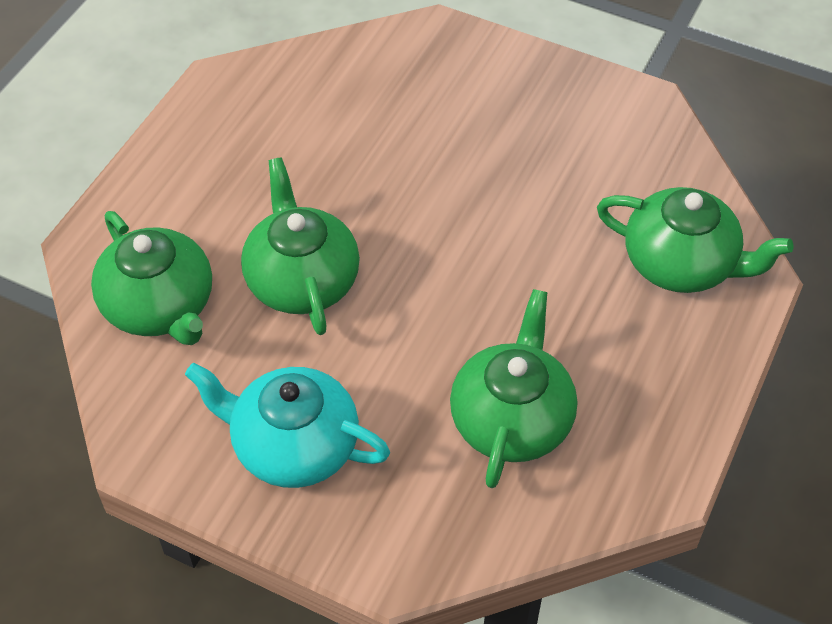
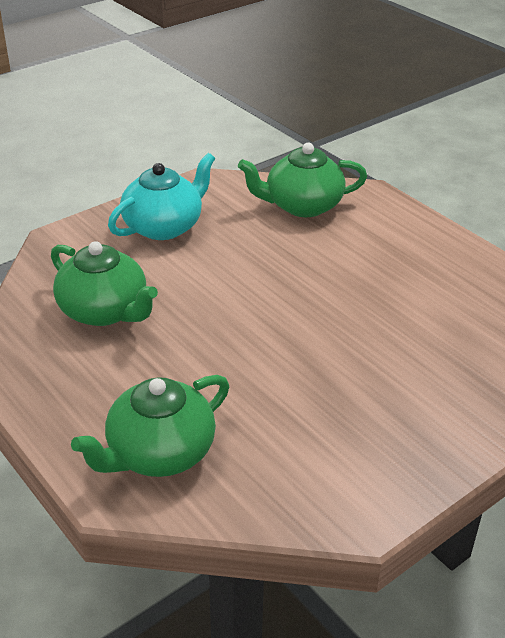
camera: 115 degrees right, 15 degrees down
(302, 280) = (285, 260): green teapot -> none

